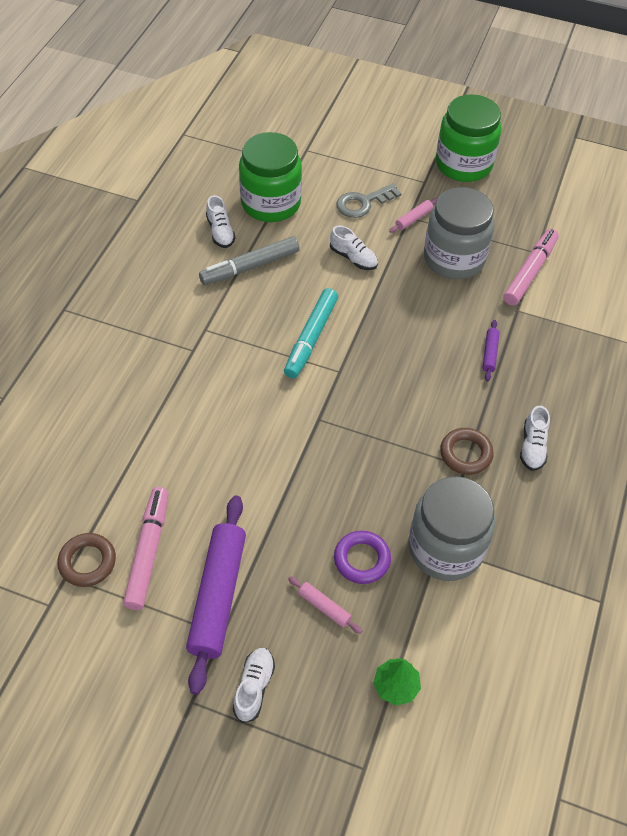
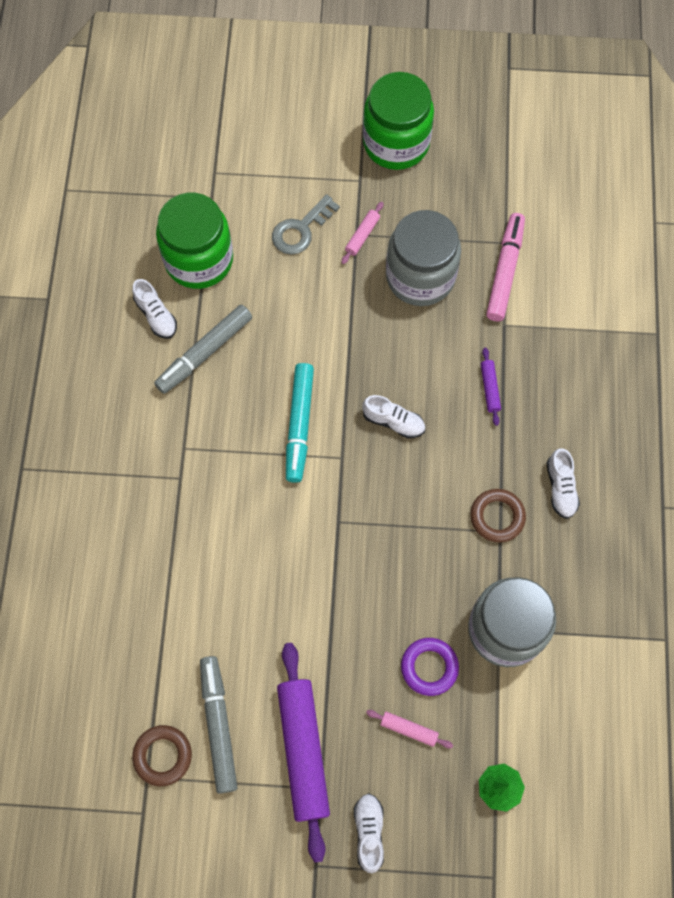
camera: 15 degrees left, 15 degrees up
(148, 551) = (218, 725): pink marker -> grey marker
(353, 258) = (312, 308): white shoe -> white shoe (393, 421)

